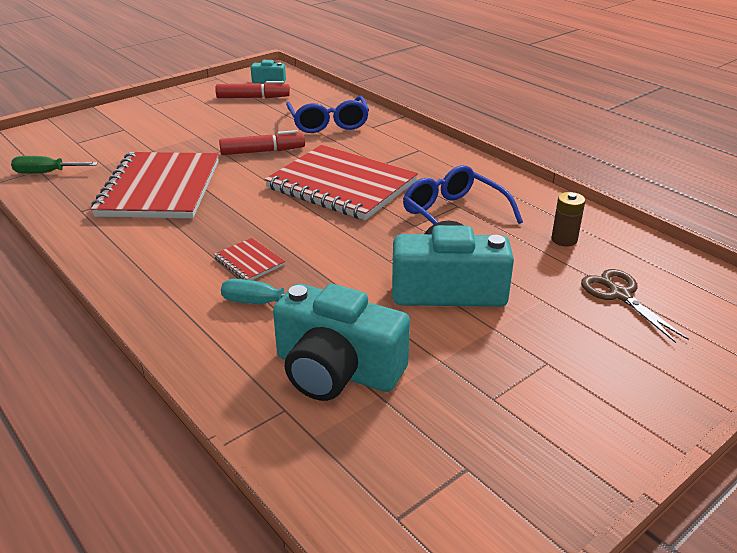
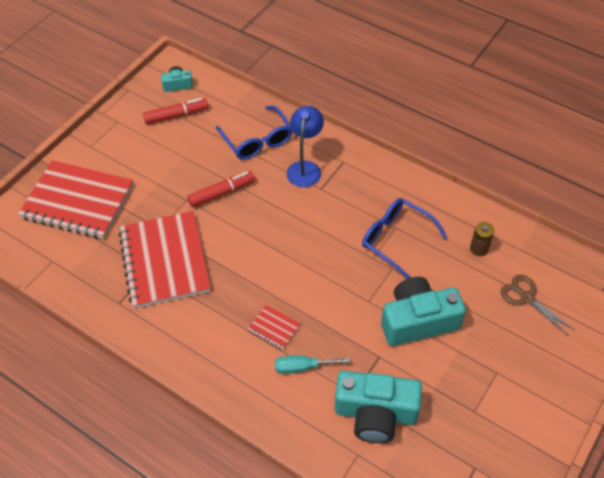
camera: 15 degrees left, 20 degrees up
(46, 173) = (61, 263): green screwdriver -> none
(341, 185) = (302, 223): red notebook -> red notebook (78, 201)
(371, 148) = (305, 168): none -> blue lamp

